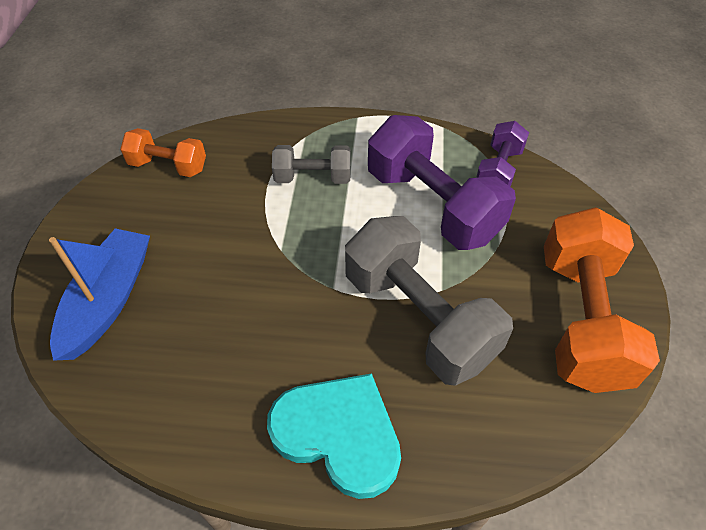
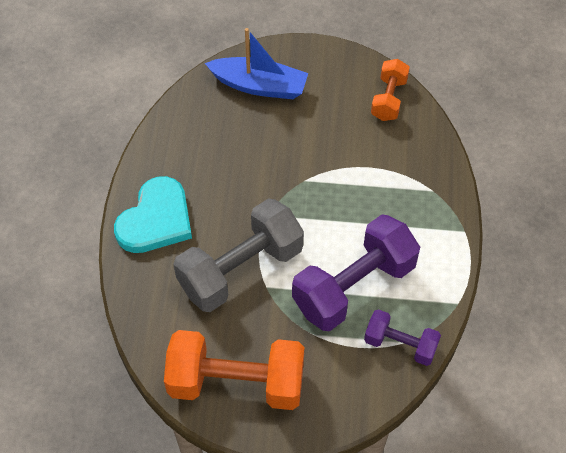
camera: 90 degrees right, 5 degrees up
(313, 178) = (381, 198): grey dumbbell -> none

